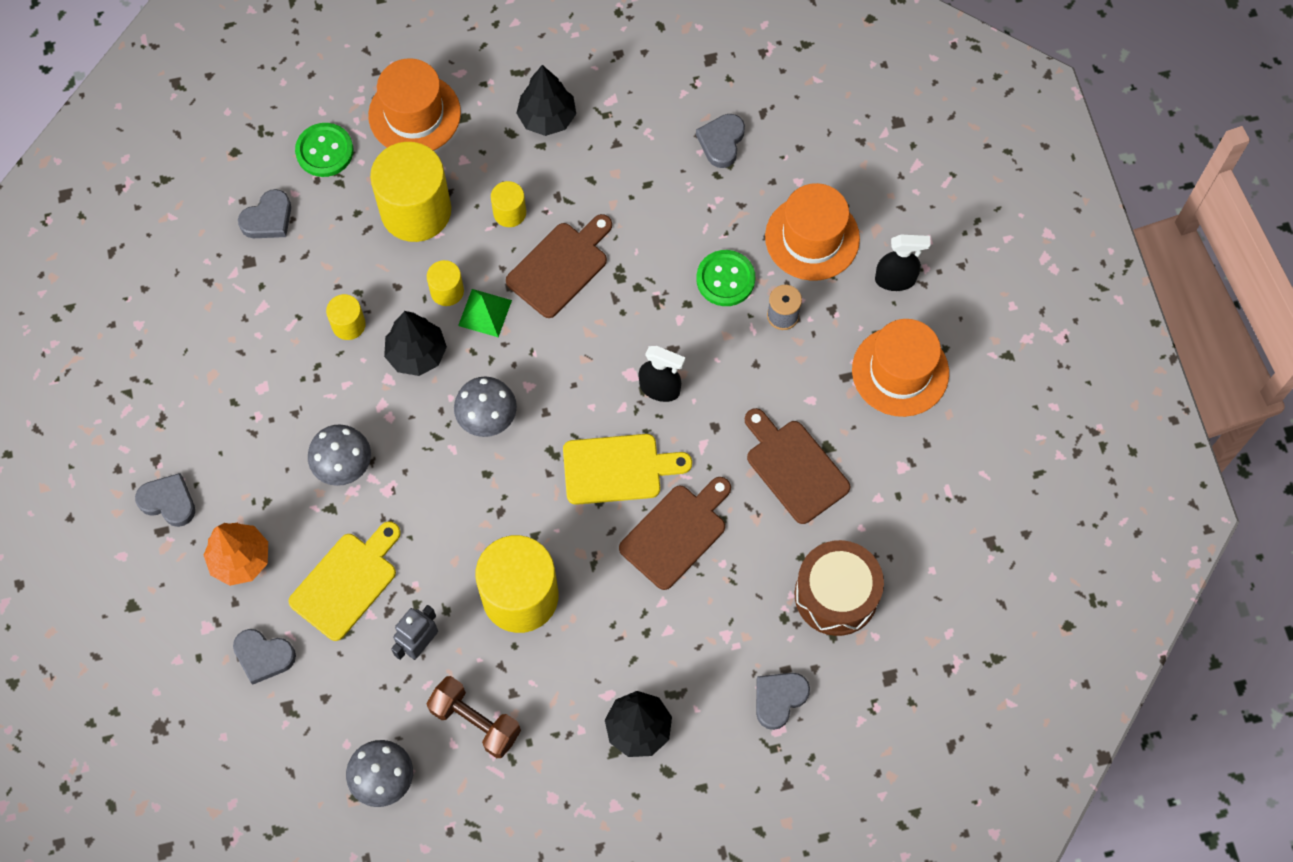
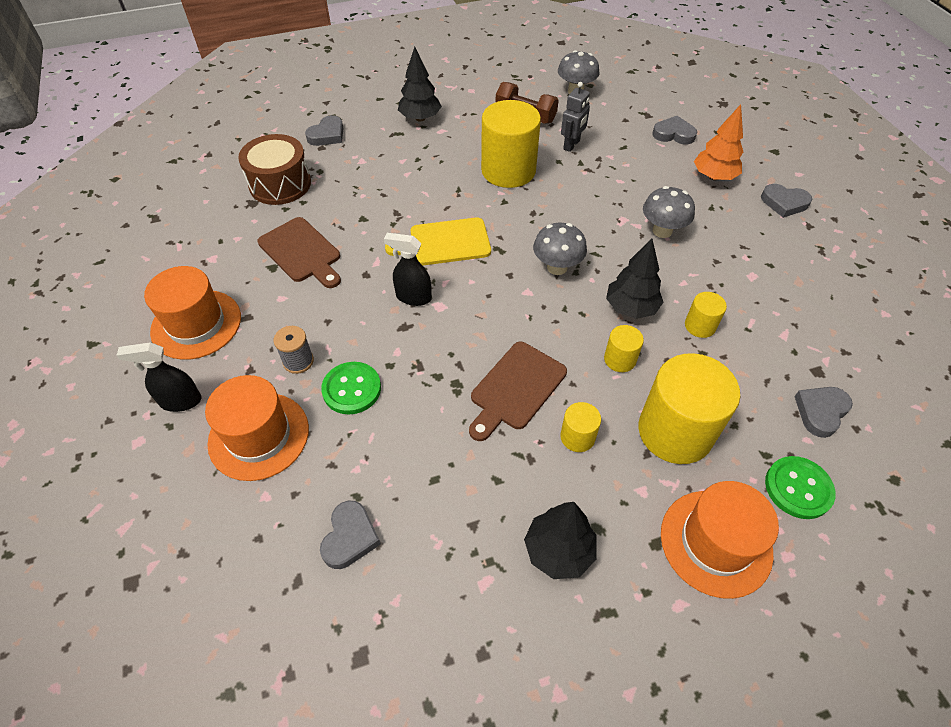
camera: 175 degrees right, 15 degrees down
(347, 582) = (633, 170): yellow cutting board -> none
(485, 312) = (579, 344): green pyramid -> none
(676, 533) = (397, 209): brown cutting board -> none

